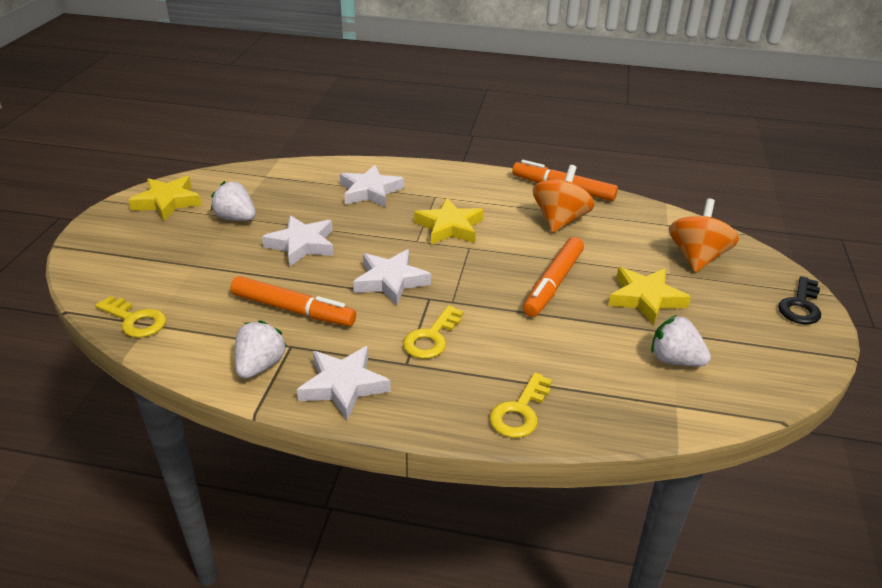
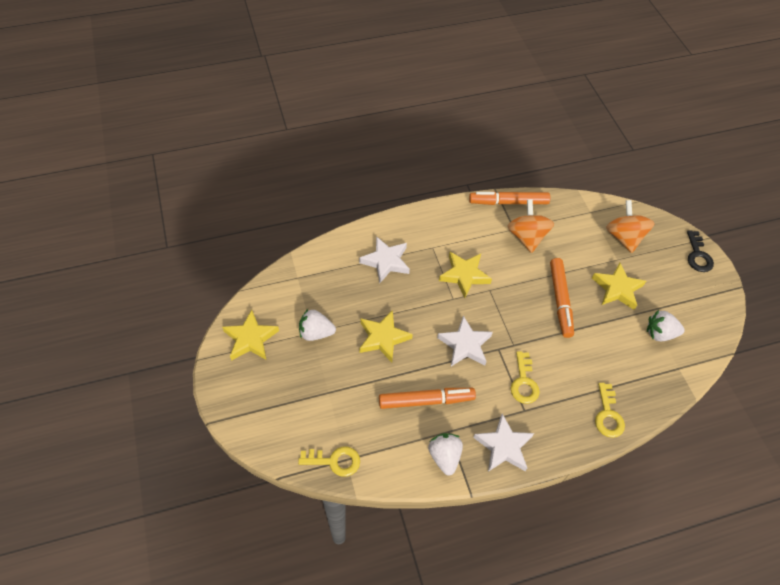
camera: 30 degrees left, 20 degrees up
(302, 245) = (383, 338): white star -> yellow star

